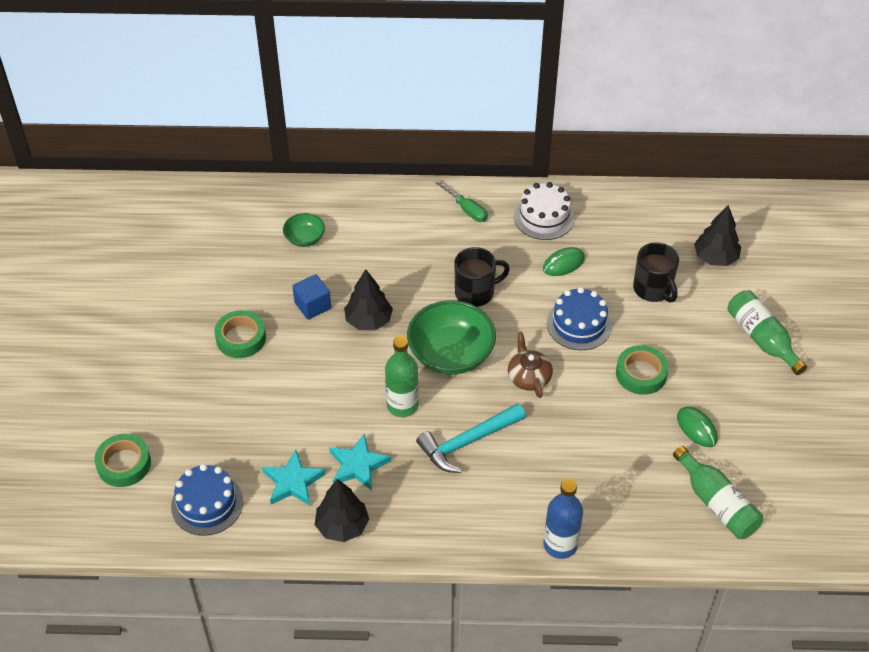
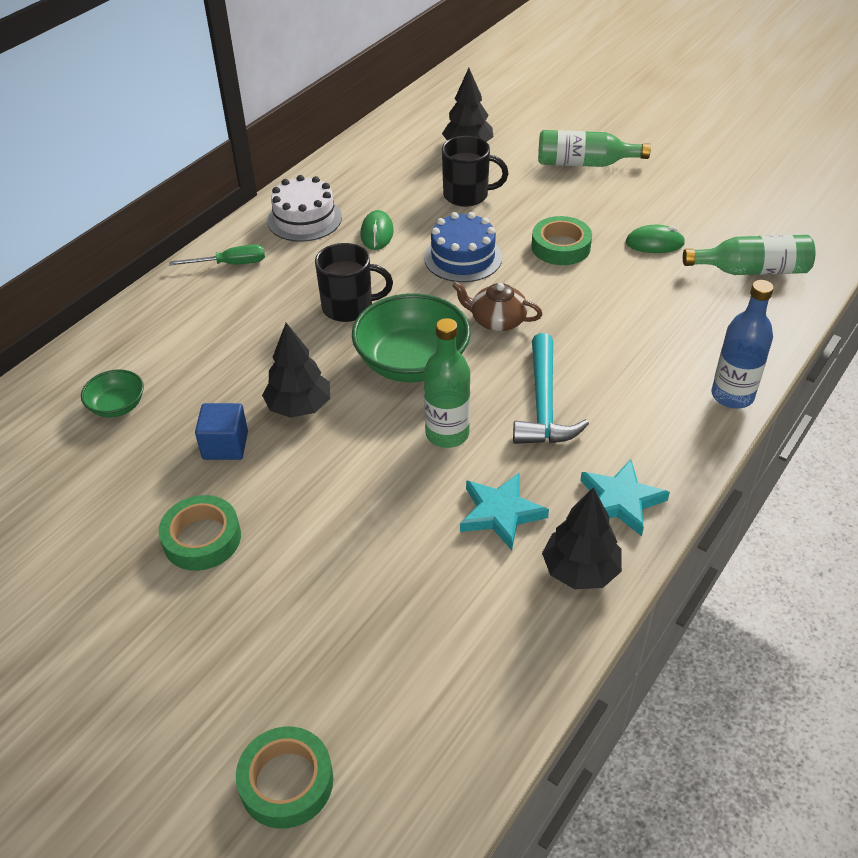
camera: 55 degrees left, 5 degrees down
(207, 504) = (439, 705): blue cake -> none
(293, 482) = (476, 589): turquoise star -> turquoise star (621, 501)
(475, 292) = (349, 307): black mug -> black mug turned 75 degrees clockwise

